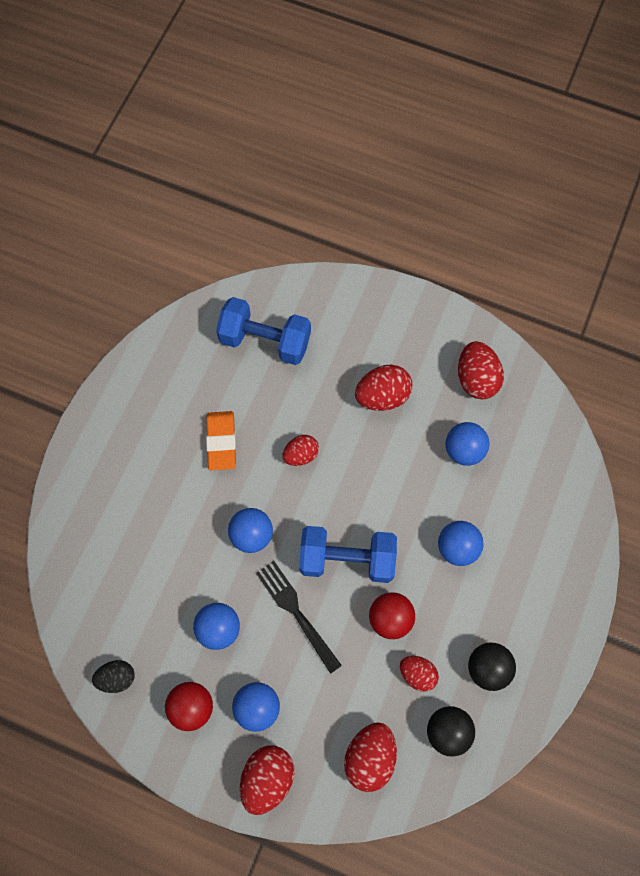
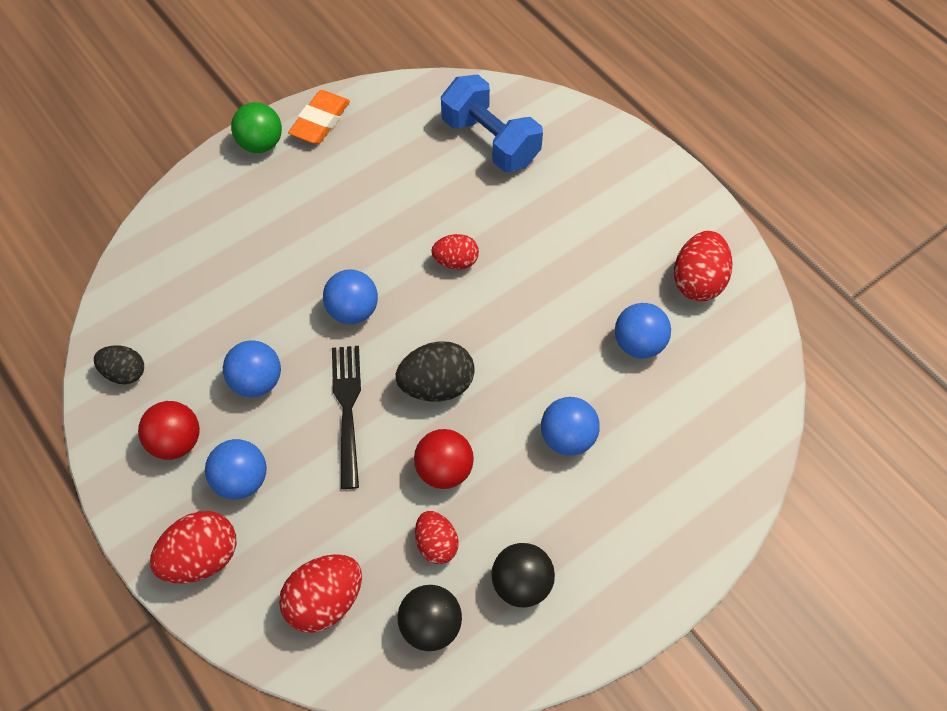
camera: 30 degrees right, 10 degrees down
(91, 435) = (261, 144): none -> green ball
(221, 442) = (382, 210): orange eraser -> orange eraser (320, 121)
(347, 559) = (437, 385): blue dumbbell -> black egg
(382, 396) = (580, 248): red egg -> none

